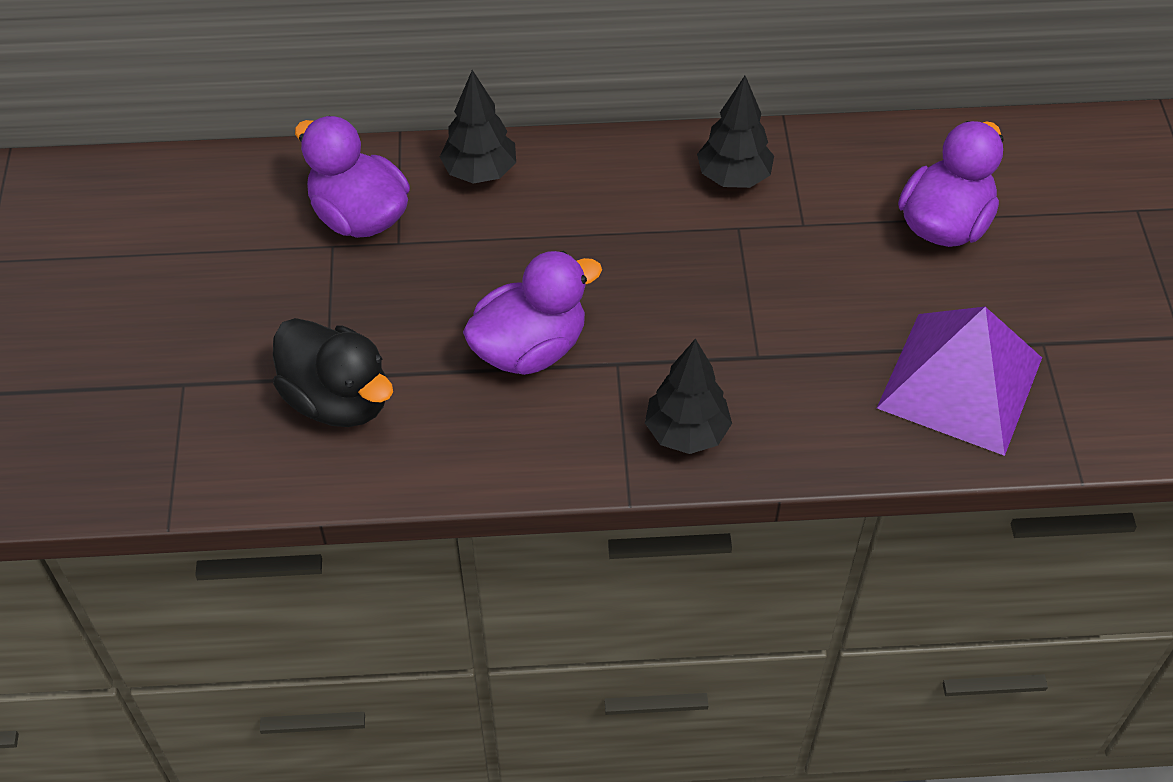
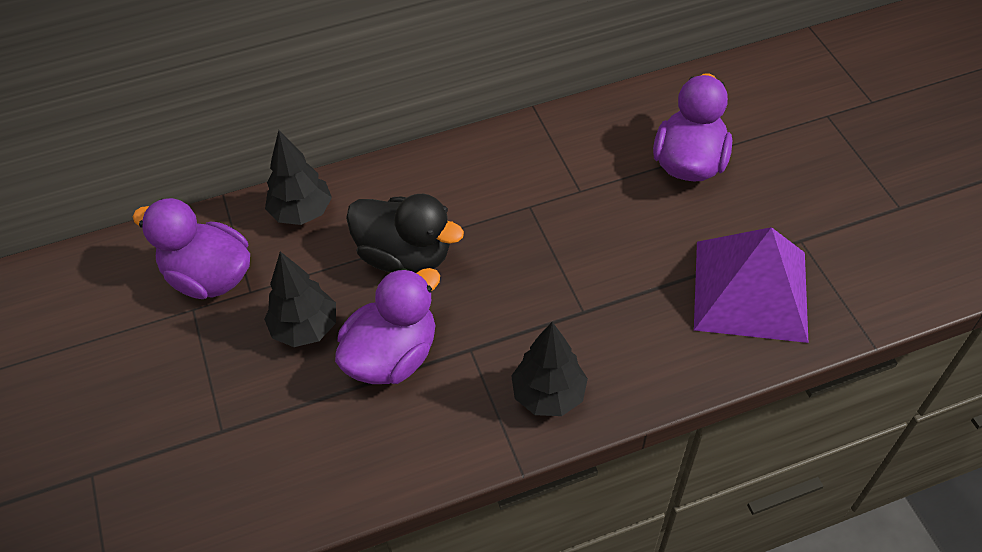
camera: 15 degrees left, 0 degrees up
(338, 400) = (238, 449): black duck -> black duck (405, 256)
(733, 177) = (511, 166): black tree -> black tree (305, 328)

